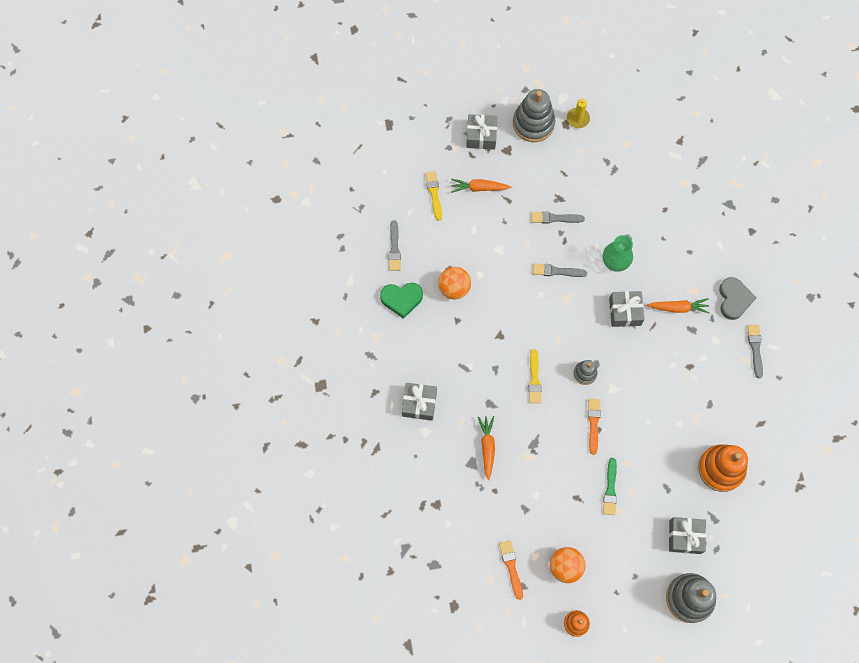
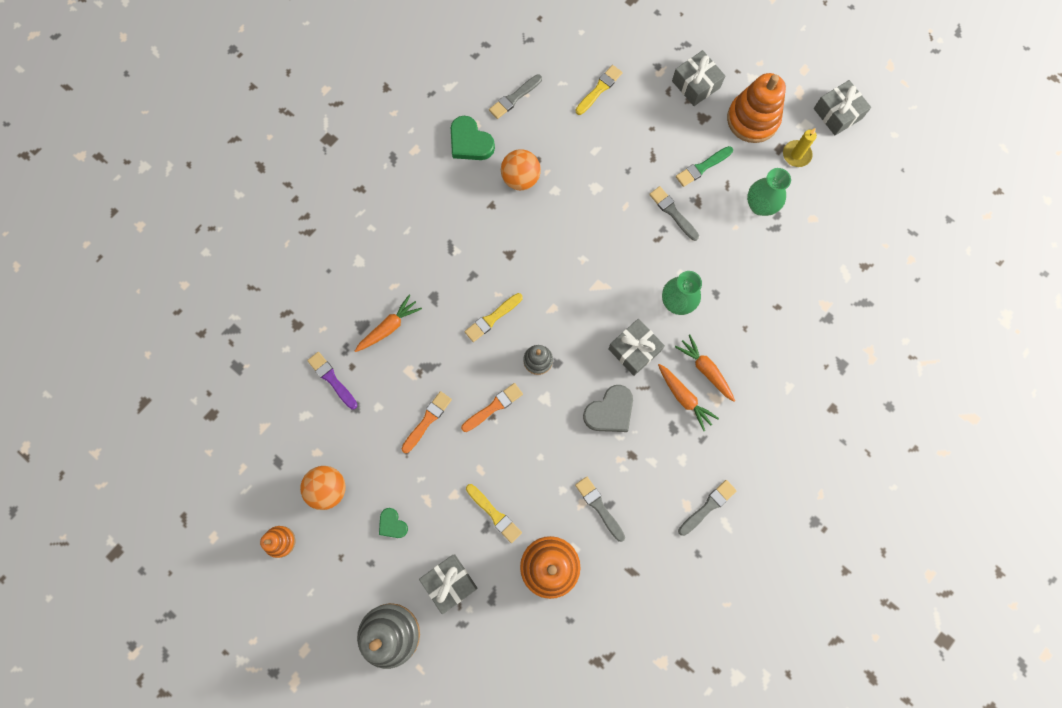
camera: 50 degrees right, 5 degrees up
(419, 404) = (381, 235): grey gift -> grey gift (837, 113)
(479, 188) = (641, 123): orange carrot -> orange carrot (705, 370)
(493, 509) = (332, 379): none -> purple brush
(511, 567) = (289, 438): orange brush -> orange brush (427, 420)
(533, 123) = (752, 119): grey stacking toy -> orange stacking toy
(556, 271) = (620, 255): grey brush -> grey brush (599, 507)
(593, 166) = (760, 206): none -> green vase
(610, 489) = (440, 473): green brush -> green brush (702, 167)
(620, 544) = (392, 524): none -> green heart
(663, 476) = (494, 514): none -> yellow brush
(734, 299) = (742, 446): grey heart -> grey heart (610, 411)

